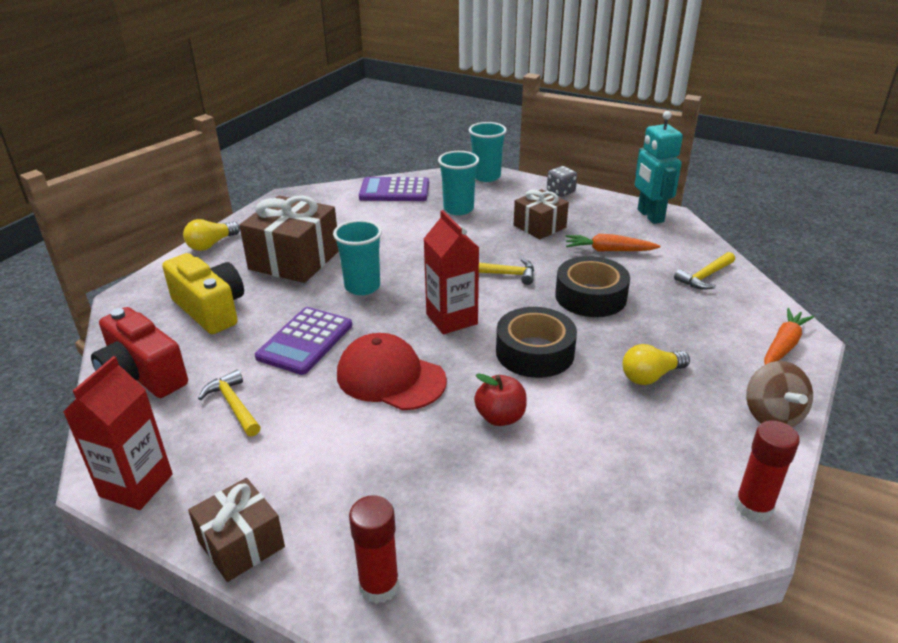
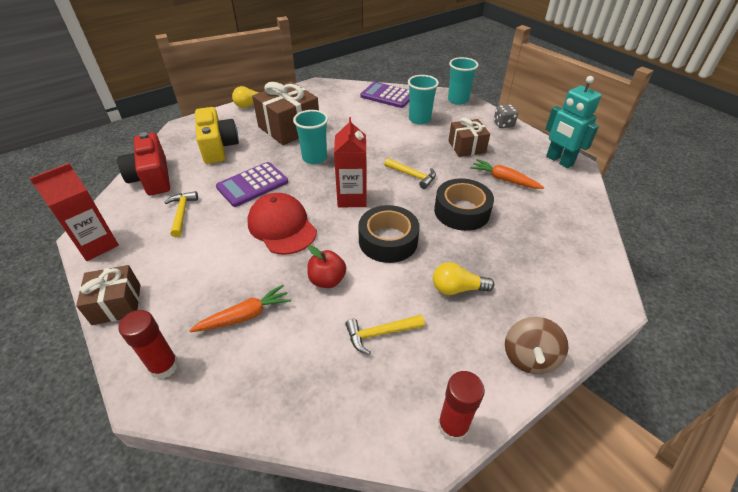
camera: 25 degrees right, 10 degrees up
(650, 216) = (559, 161): turquoise robot -> turquoise robot turned 45 degrees counterclockwise
(705, 277) = (565, 223): yellow hammer -> yellow hammer (380, 333)
(783, 345) = (587, 302): orange carrot -> orange carrot (245, 316)

